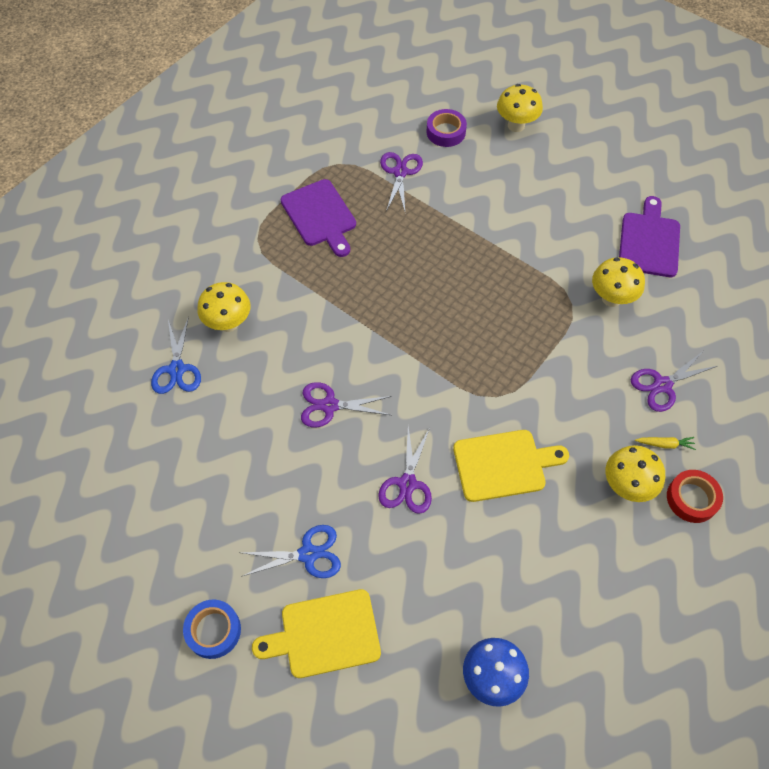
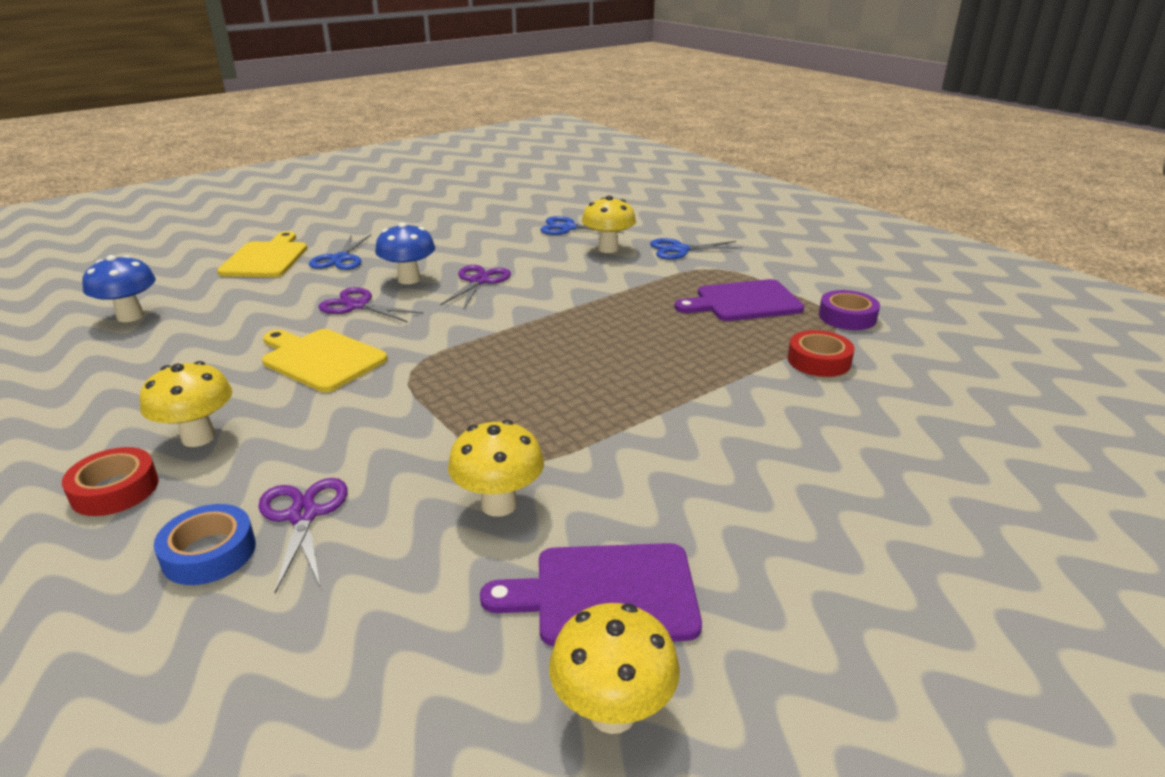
camera: 105 degrees right, 30 degrees down
(213, 630) = (321, 226): blue tape -> blue tape (209, 553)
(219, 269) = (680, 250): none -> blue scissors
(341, 465) = (409, 279): none -> blue mushroom
(400, 172) = (819, 361): purple scissors -> red tape
(446, 132) = (913, 411): purple tape -> purple tape (847, 317)
(504, 465) = (321, 359): yellow cutting board -> yellow cutting board turned 120 degrees clockwise
(516, 125) = (944, 489): yellow mushroom -> yellow mushroom (612, 712)
(649, 241) = (605, 594): purple cutting board -> purple cutting board turned 150 degrees clockwise
(665, 444) = (213, 488): yellow carrot -> none

